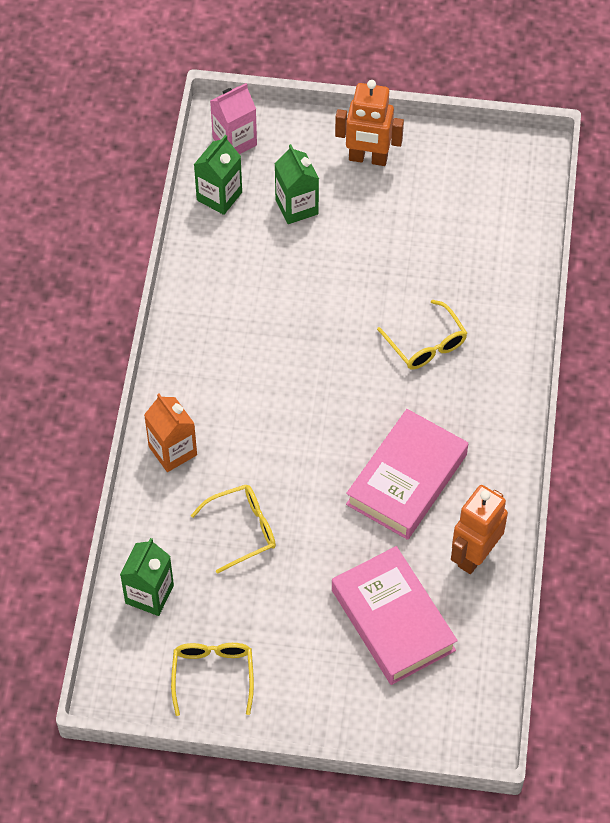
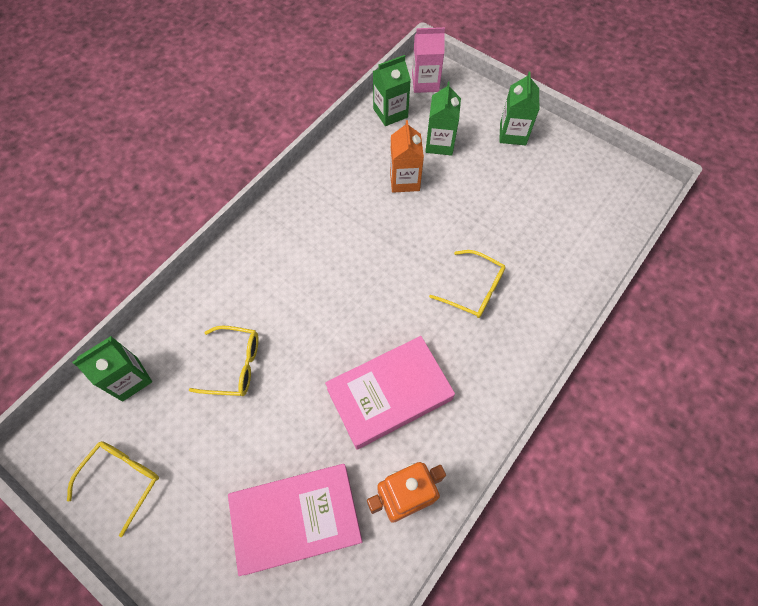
camera: 30 degrees right, 5 degrees up
(172, 451) = (230, 274): orange carton -> orange carton (404, 180)
(368, 158) = (512, 134): orange robot -> green carton
(393, 620) = (297, 519): pink book -> pink book turned 75 degrees clockwise
(426, 344) = (474, 290): yellow glasses -> yellow glasses turned 60 degrees counterclockwise

